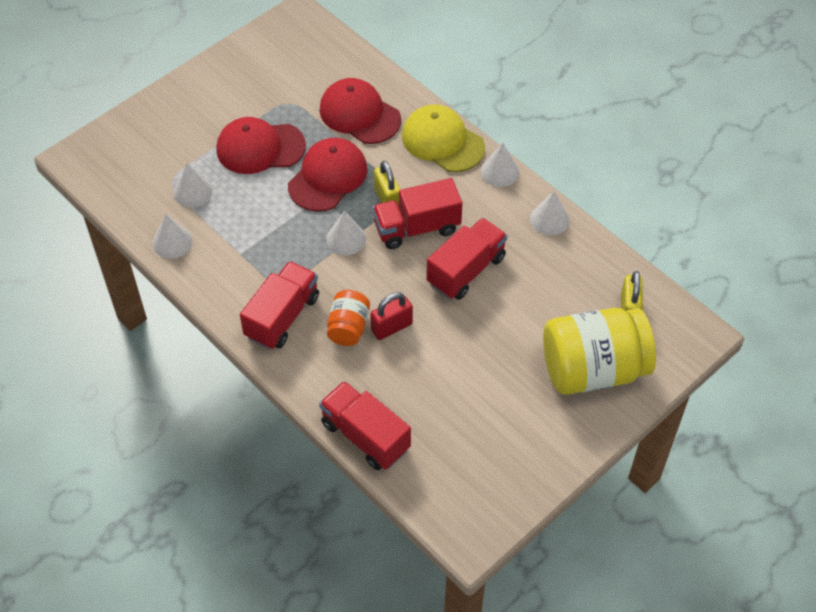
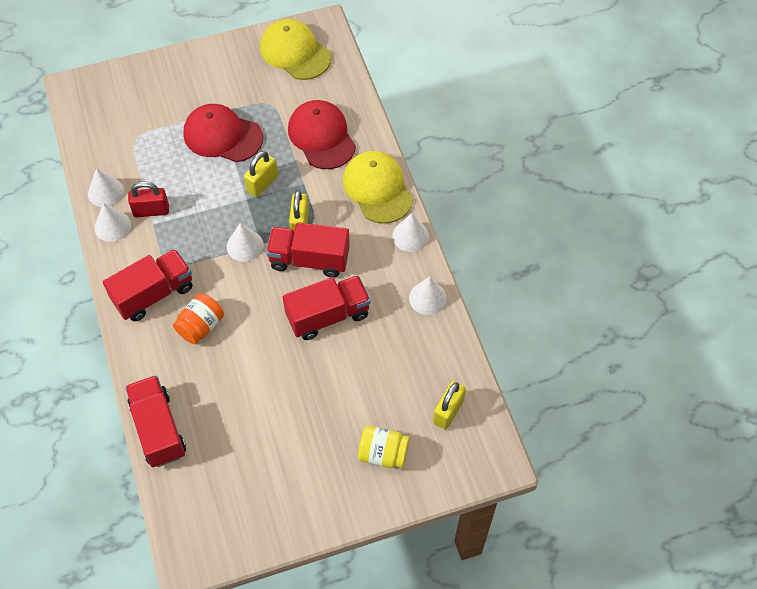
camera: 25 degrees right, 5 degrees up
(193, 191) = (147, 154): white cone -> white cone (112, 226)
(285, 47) = (295, 52): none -> yellow cap
(328, 177) = (262, 184): red cap -> yellow padlock
(391, 327) = (236, 341): red padlock -> red padlock (151, 211)
(593, 369) = (383, 454): yellow jar -> yellow jar, size x0.50

